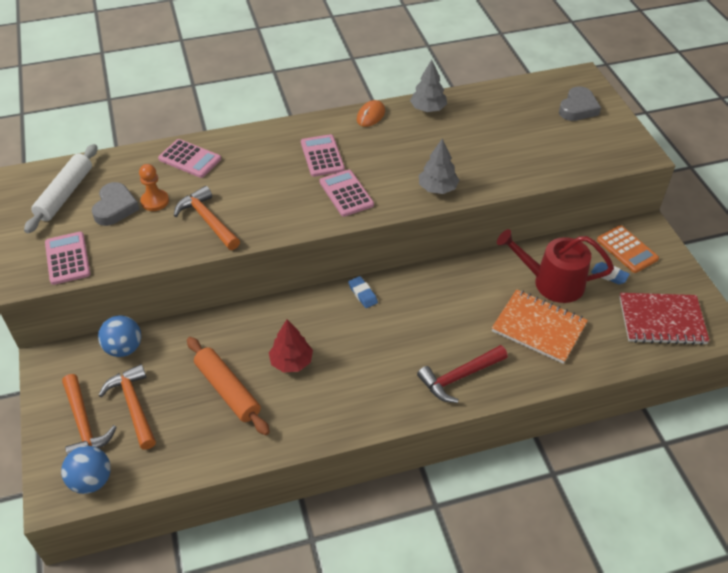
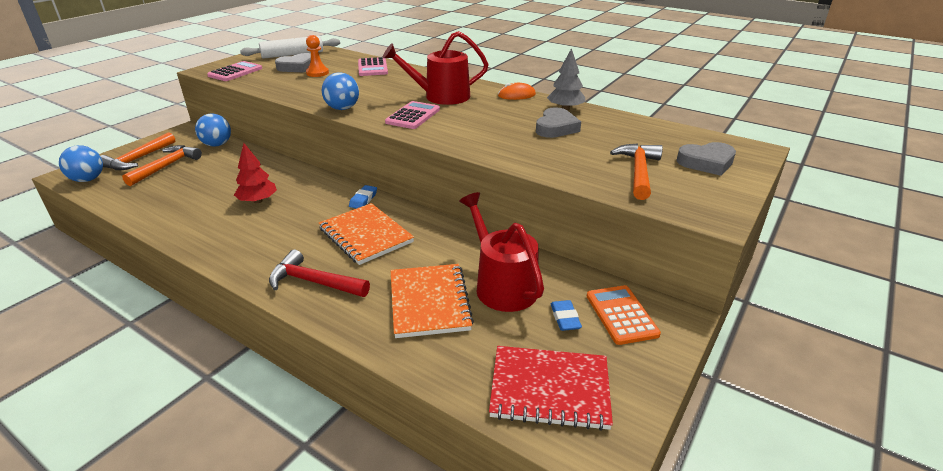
camera: 50 degrees right, 15 degrees down
(208, 220) = (319, 90): orange hammer -> orange hammer (638, 172)
(227, 390) = (206, 190): orange rolling pin -> none
(277, 226) = (342, 108): none -> blue ball
(322, 156) = (441, 96): pink calculator -> red watering can
(421, 319) = (366, 235): none -> orange notebook
(437, 188) = (475, 143): grey tree -> none
(456, 135) = (556, 128): none -> grey heart
(627, 249) = (621, 315): orange calculator -> orange calculator turned 150 degrees clockwise
(661, 320) = (549, 389): red notebook -> red notebook turned 45 degrees counterclockwise

